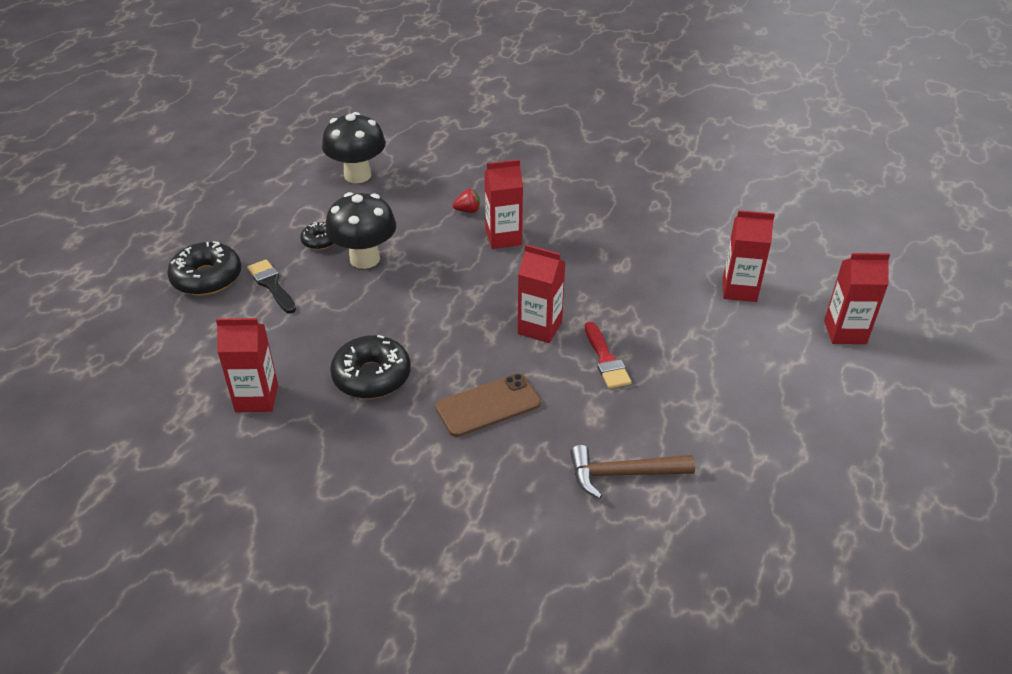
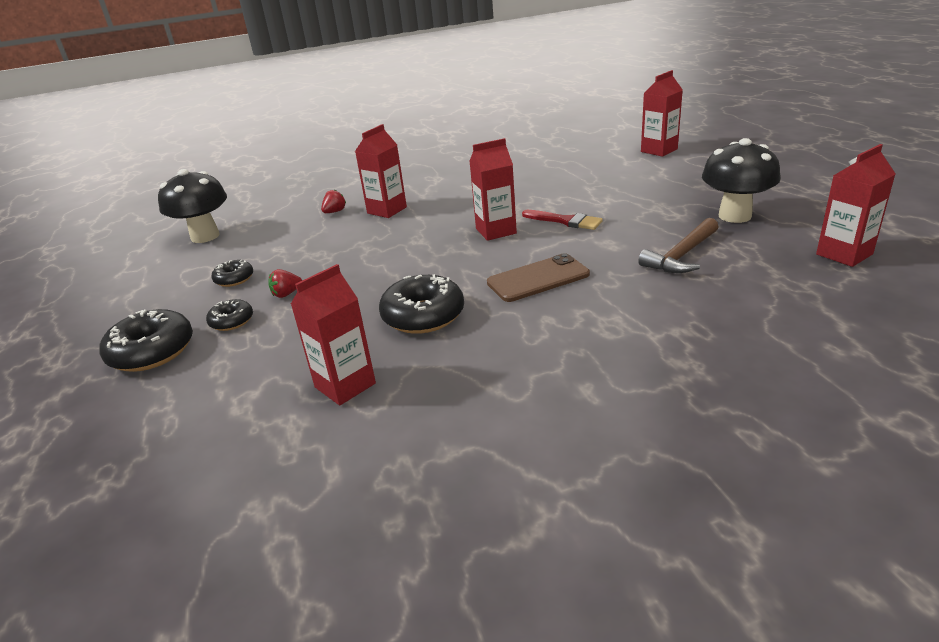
camera: 40 degrees left, 10 degrees down
(271, 285) = (232, 321): black brush -> black donut
(328, 283) = (286, 294): none -> red strawberry
(365, 259) = (295, 268): black mushroom -> black mushroom (734, 216)
(488, 405) = (538, 279): brown phone -> brown phone turned 45 degrees clockwise
(739, 290) = (576, 162): red carton -> red carton (844, 254)

